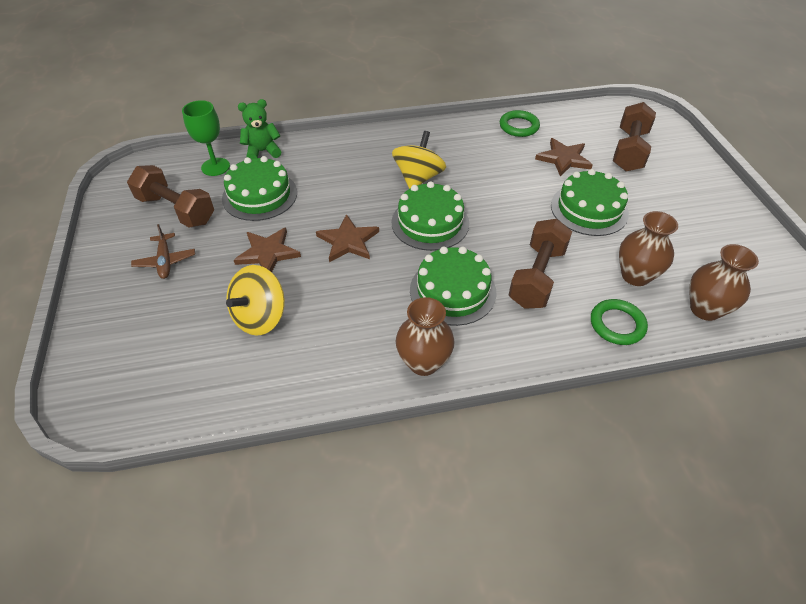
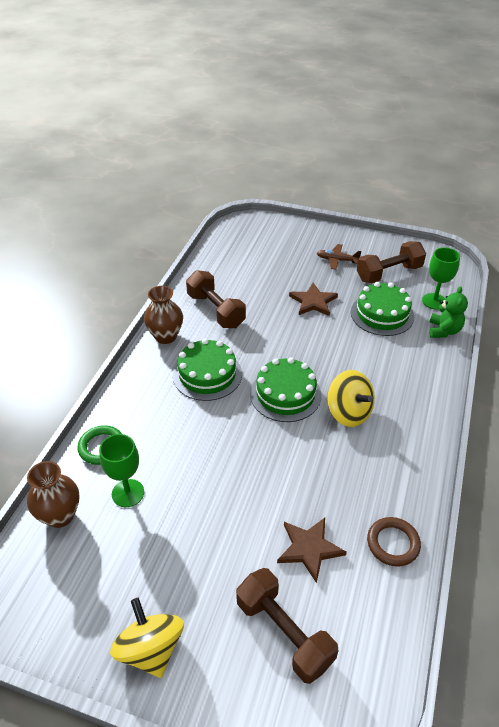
camera: 120 degrees right, 5 degrees down
(260, 317) = (258, 285): yellow spinning top -> yellow spinning top (150, 649)
(348, 241) = (297, 342): brown star -> none
(519, 126) = (393, 543): green ring -> brown ring
(537, 276) = (180, 428): brown dumbbell -> brown dumbbell (216, 310)
(589, 209) = (222, 516): green cake -> none
(635, 275) = (128, 493): brown vase -> green goblet

